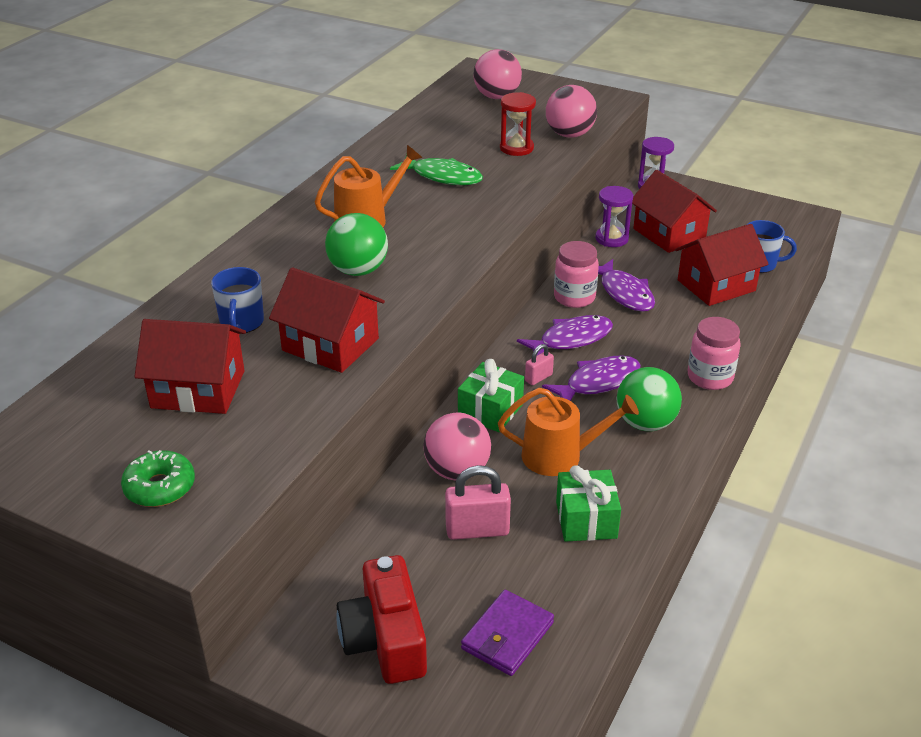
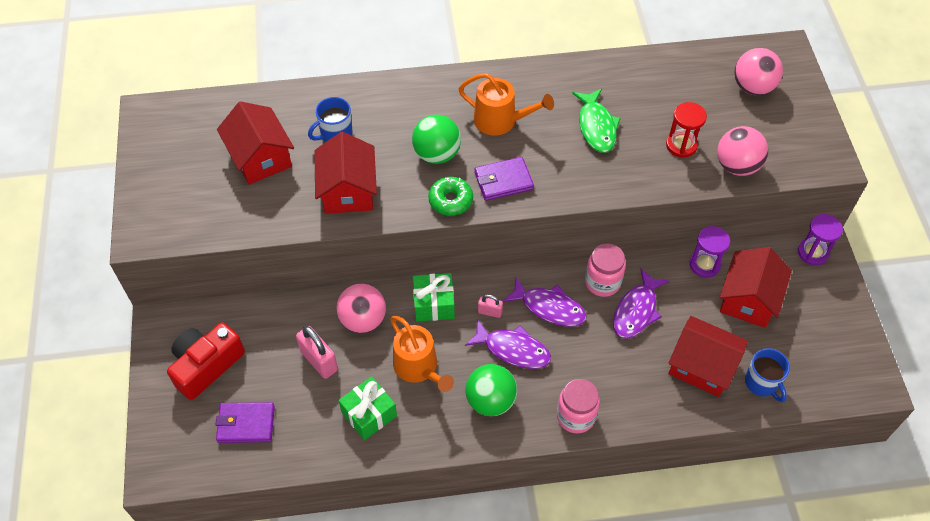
camera: 55 degrees right, 20 degrees up
(160, 487) = (172, 198): green donut -> green donut (450, 200)
(442, 247) = (503, 181): none -> purple wallet

